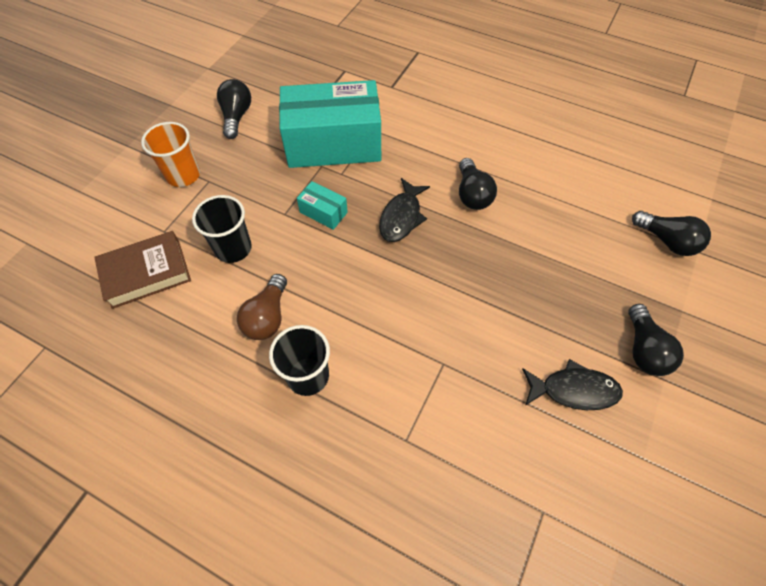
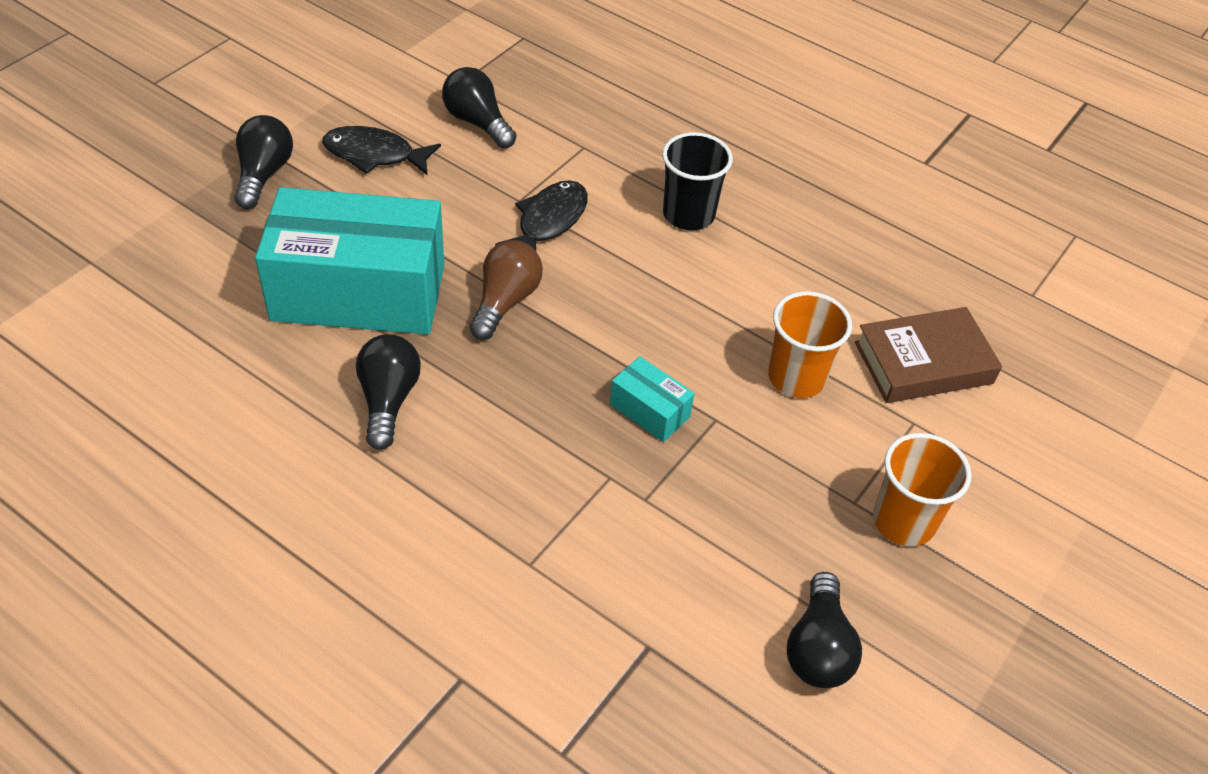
camera: 175 degrees left, 10 degrees down
(233, 248) = (796, 377): black cup -> orange cup
(267, 317) = (740, 281): brown light bulb -> brown light bulb (505, 301)
(333, 144) = (616, 543): turquoise box -> turquoise box (358, 292)
(402, 217) = (521, 382): black fish -> black fish (549, 221)
(667, 241) = (124, 281): black light bulb -> black light bulb (477, 122)

